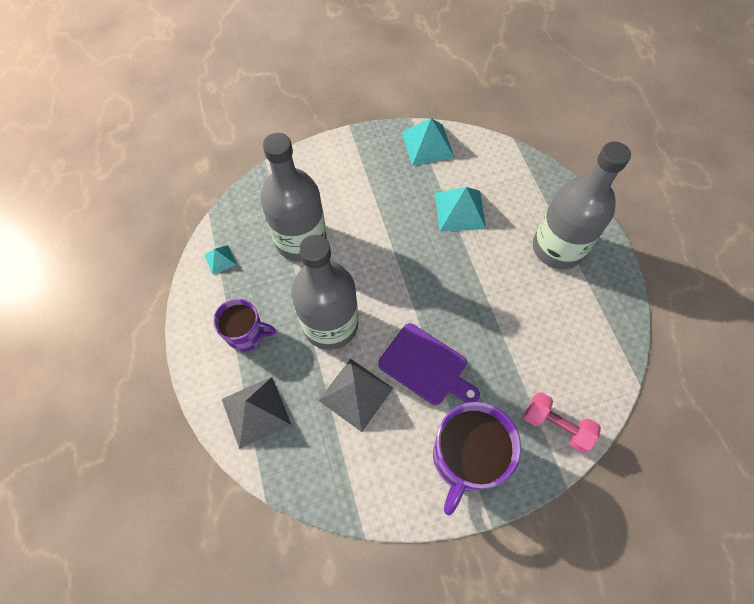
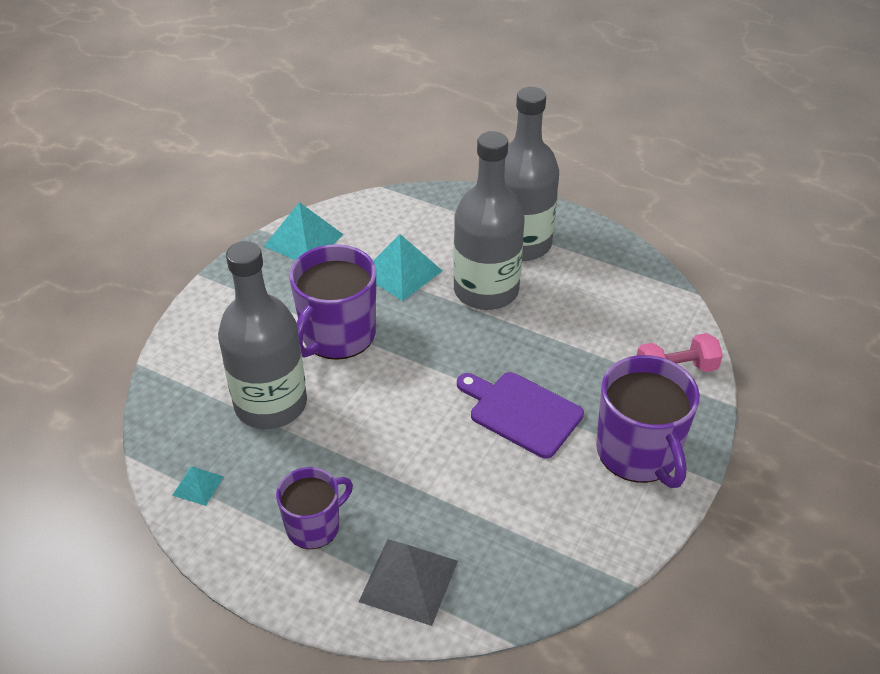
camera: 45 degrees left, 20 degrees down
(330, 324) = (392, 450): grey bottle -> grey bottle (486, 290)
(356, 394) = (487, 485): grey pyramid -> none
(379, 225) = (337, 335): none -> purple mug
(426, 366) = (521, 412): purple cutting board -> purple cutting board turned 135 degrees counterclockwise

